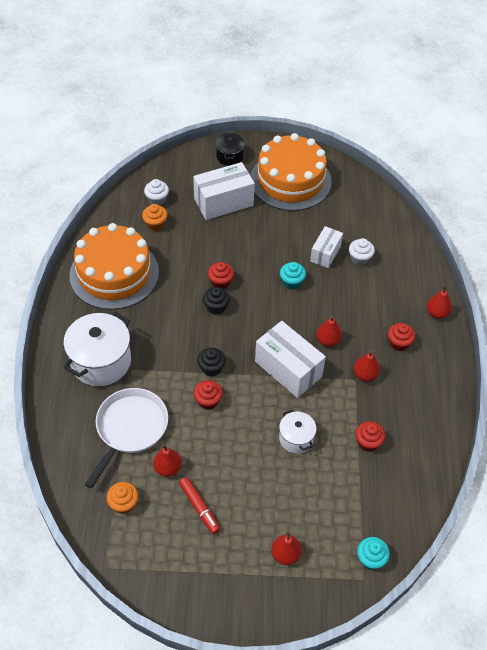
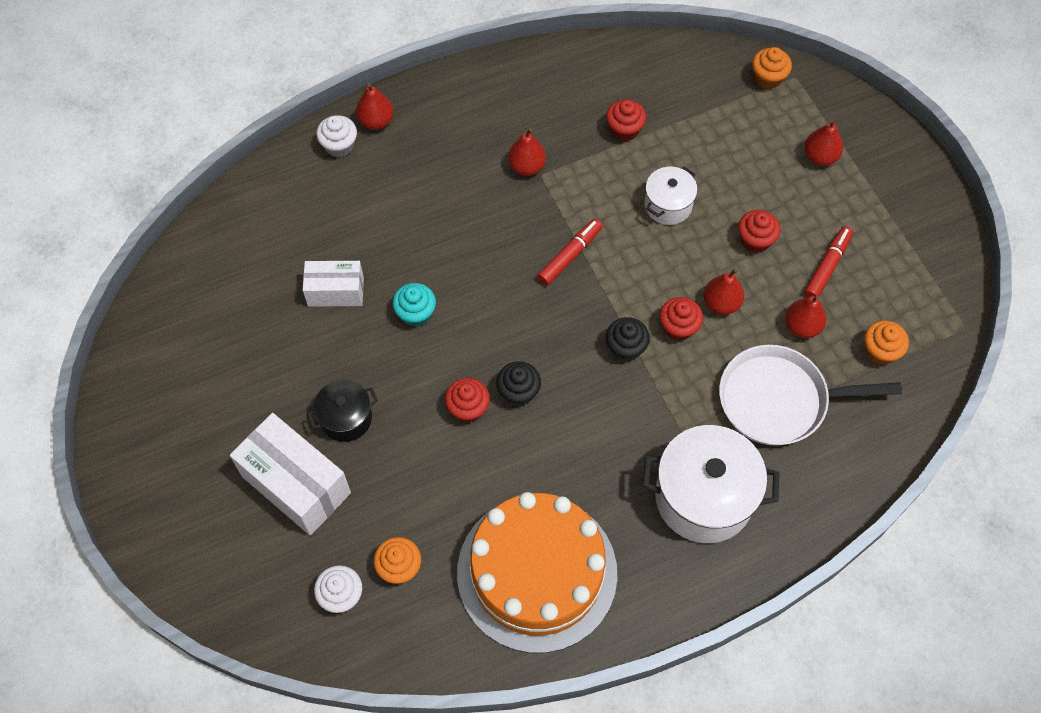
camera: 115 degrees left, 10 degrees up
(229, 156) = (178, 528): black pot -> black pot (346, 418)
(288, 369) = (570, 255): white box -> red marker
(290, 180) = (196, 404): orange cake -> none
(328, 340) = (496, 228): red pear -> red pear (721, 303)
(359, 258) = (322, 244): white cupcake -> white cupcake (339, 146)
(370, 559) = (768, 78): turquoise cupcake -> orange cupcake
(399, 343) = (452, 147): red cupcake -> red cupcake (755, 240)

